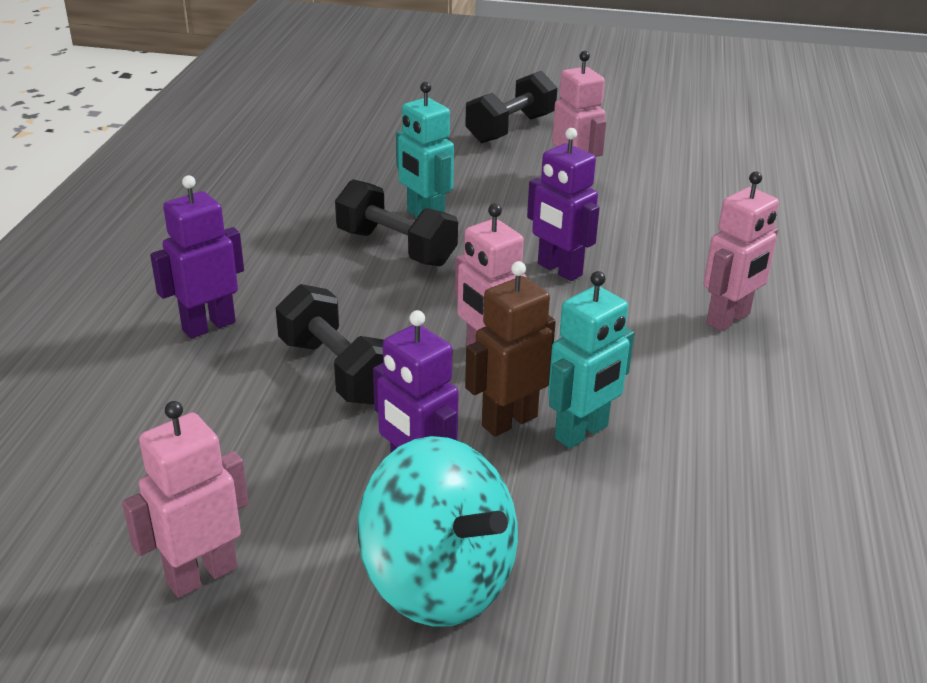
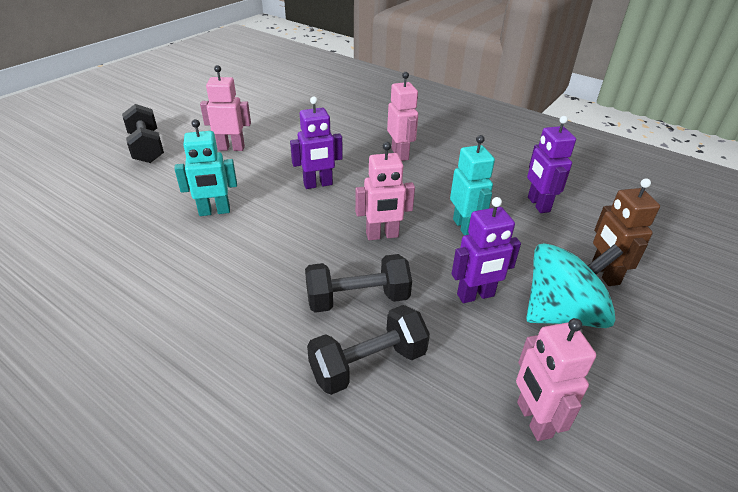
camera: 65 degrees left, 5 degrees up
(208, 326) = (257, 352): purple robot -> purple robot (538, 204)
(396, 248) = (239, 234): black dumbbell -> black dumbbell (368, 364)
(509, 421) = (443, 247): brown robot -> brown robot (604, 274)

